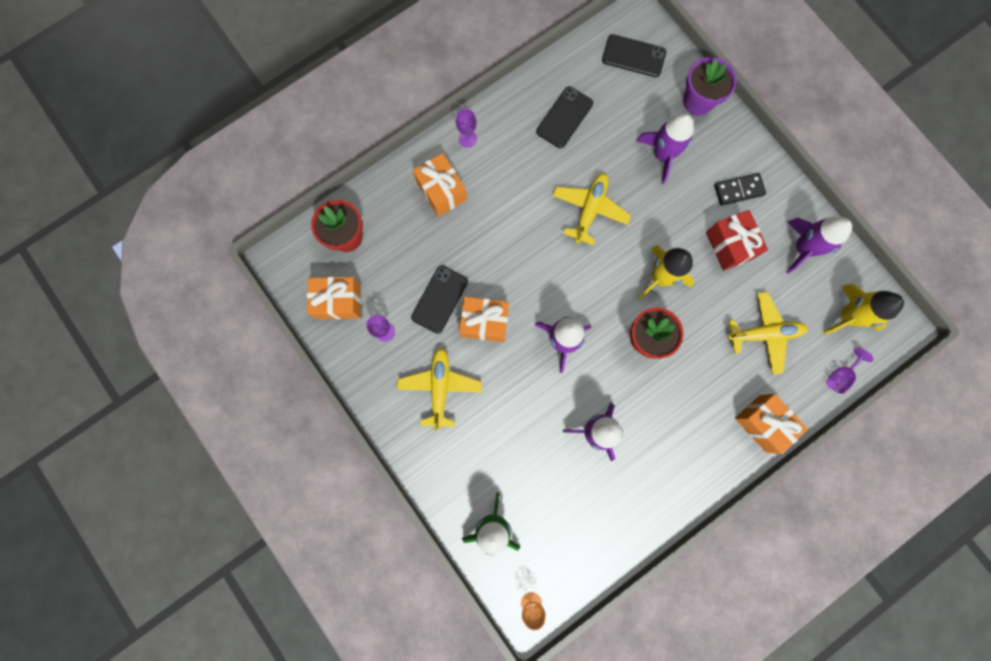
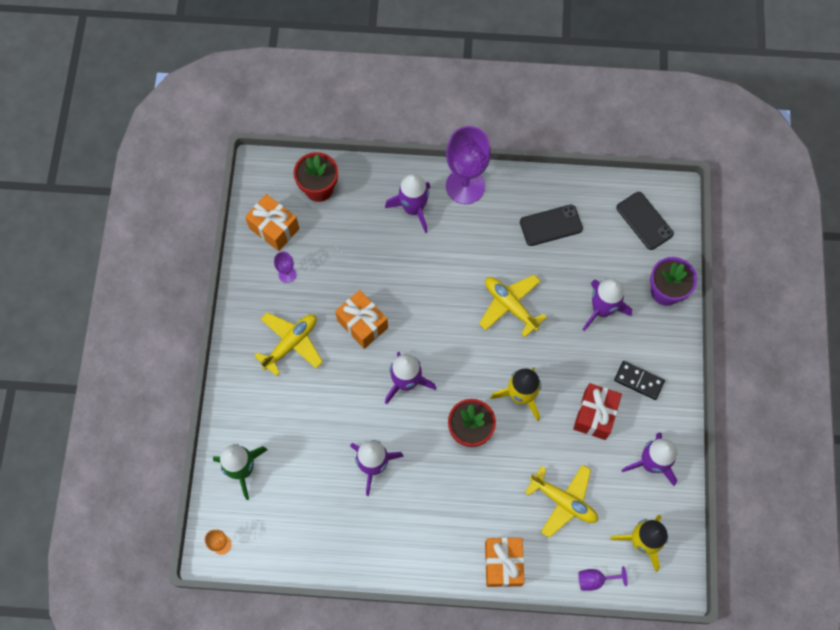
camera: 40 degrees right, 10 degrees down
(439, 299) = (345, 283): black phone -> none
(441, 191) = (413, 209): orange gift -> purple rocket
(467, 138) = (465, 186): purple goblet -> purple goblet, size x2.27
(589, 210) = (510, 306): yellow plane -> yellow plane turned 105 degrees counterclockwise

